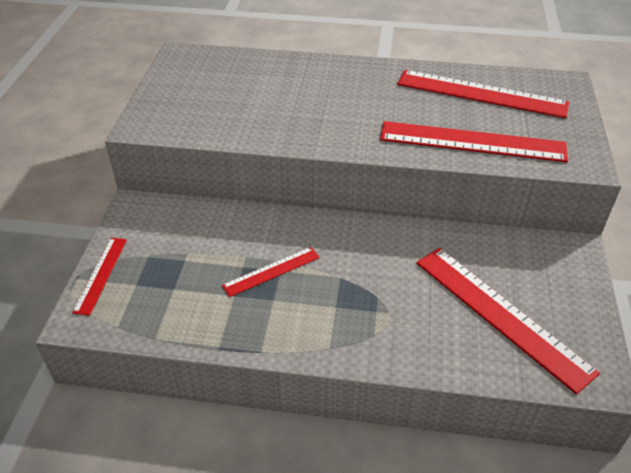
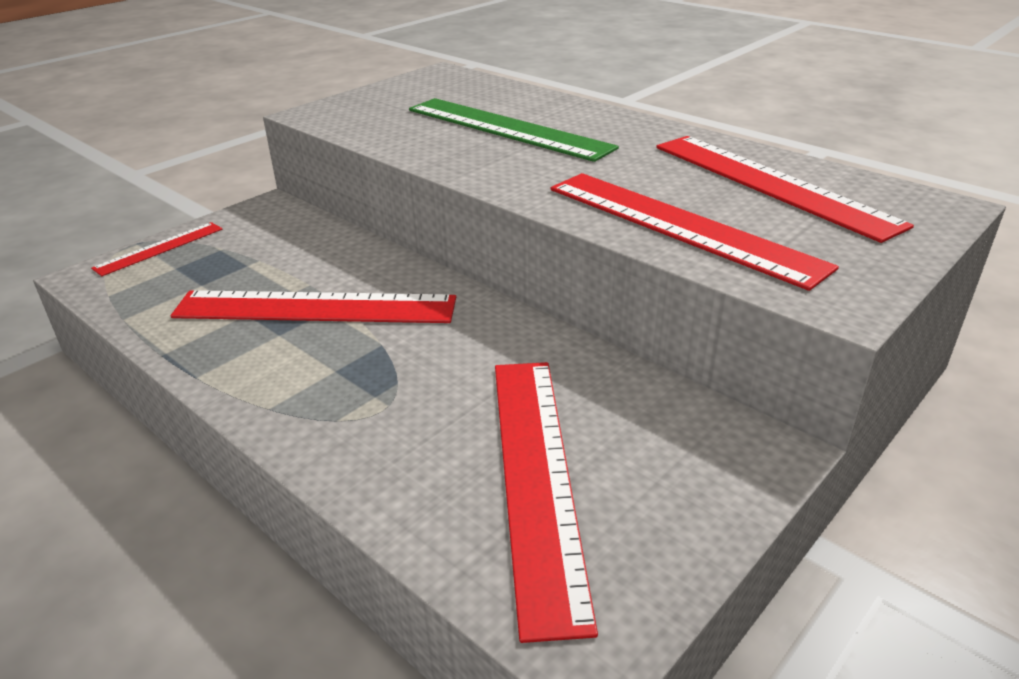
camera: 35 degrees right, 10 degrees down
(271, 271) = (315, 308): red ruler -> red ruler, size x1.90
(293, 96) = (507, 128): none -> green ruler

